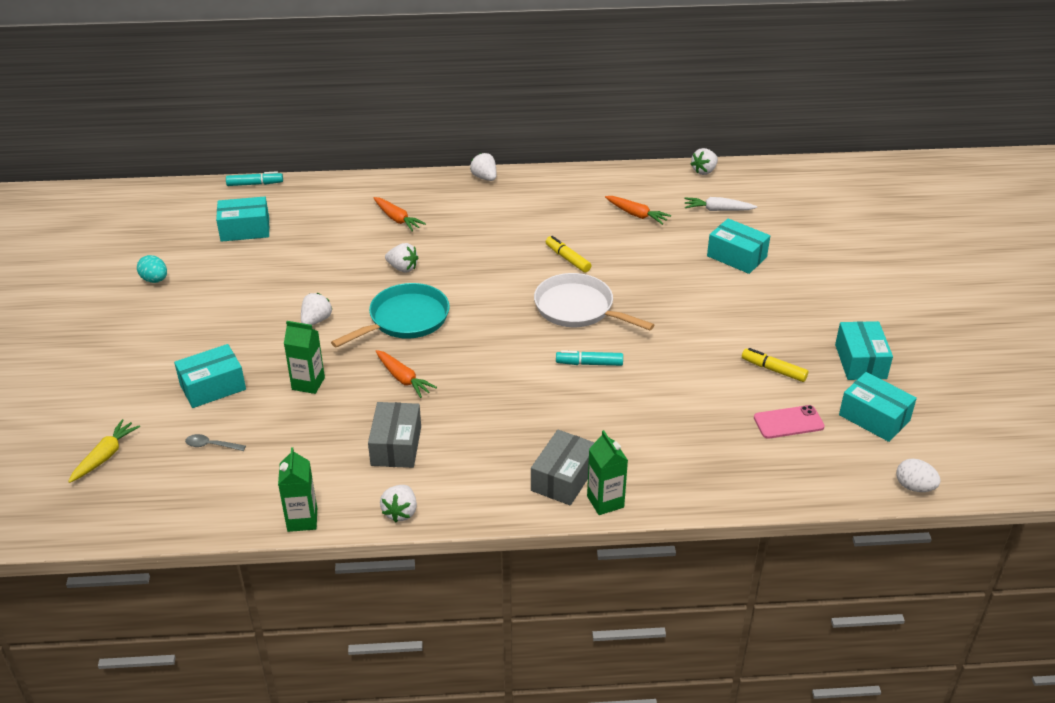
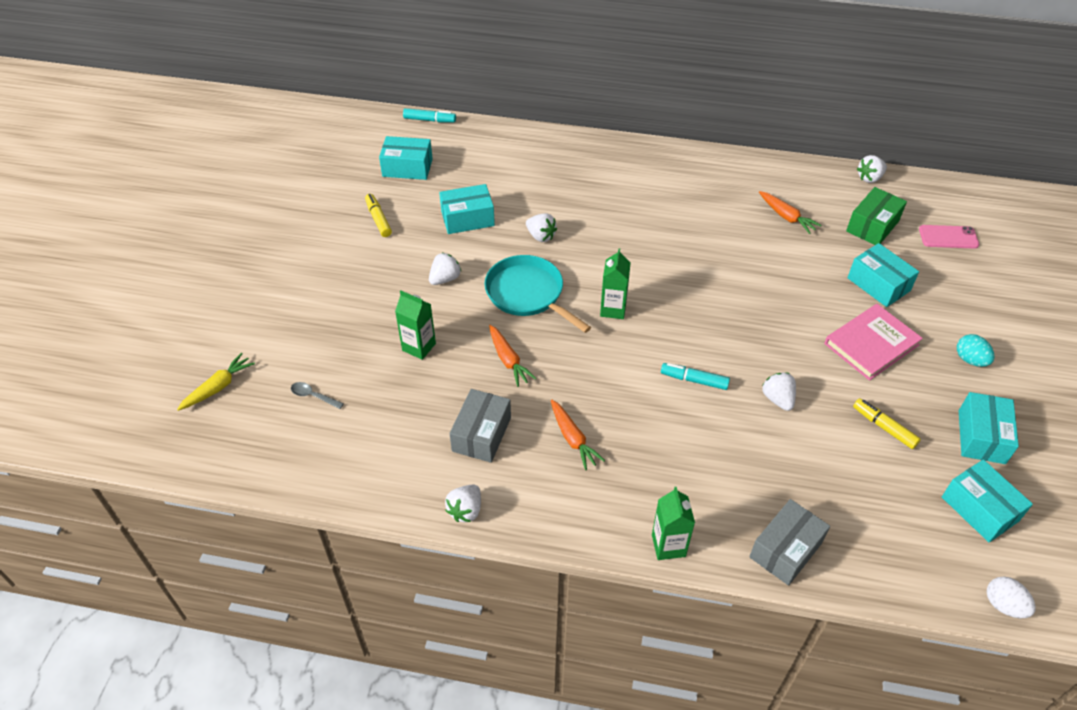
camera: 15 degrees right, 10 degrees up
(155, 280) = (313, 207): turquoise egg -> turquoise egg (970, 360)
(213, 387) = (332, 332): turquoise box -> turquoise box (467, 218)
(302, 520) = (372, 497): green carton -> green carton (613, 309)
(397, 219) = (550, 181): orange carrot -> orange carrot (573, 438)
(405, 319) = (528, 294): turquoise pan -> turquoise pan turned 105 degrees counterclockwise
(484, 178) = (646, 149): white strawberry -> white strawberry (777, 399)
(563, 478) = (633, 508): grey box -> grey box (785, 550)
(567, 259) = (704, 255): yellow marker -> yellow marker (378, 219)
(578, 308) = (699, 314): white pan -> none
(718, 210) = (872, 226): white carrot -> green box
(744, 306) = (871, 344): none -> pink book
(788, 422) = (884, 494): pink phone -> pink phone (948, 237)

